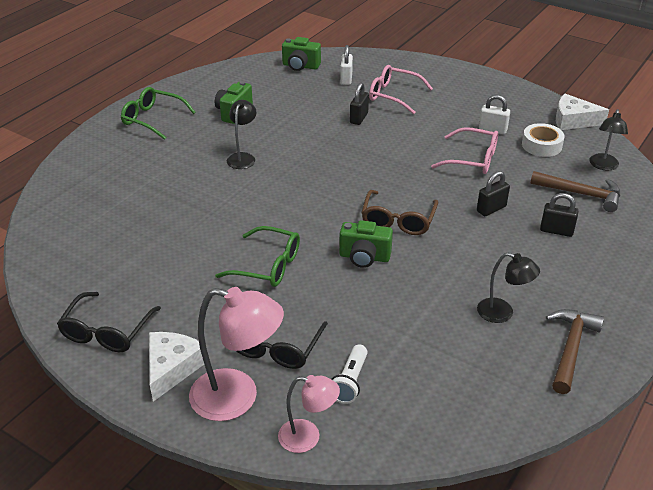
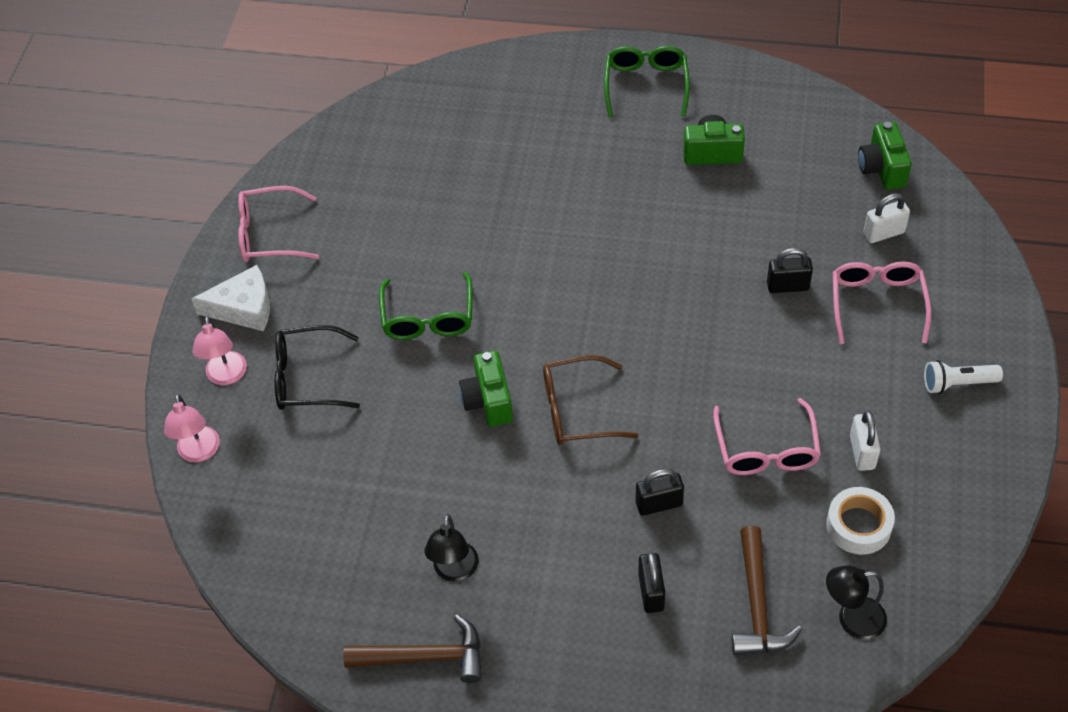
camera: 70 degrees right, 15 degrees up
(107, 332) = (269, 234): black glasses -> pink glasses
(237, 398) = (226, 376): pink lamp -> pink lamp, size x0.59
(243, 157) = (618, 206): black lamp -> none
(350, 381) = (285, 460): white flashlight -> white flashlight (957, 383)
(491, 209) = (659, 504): black padlock -> black padlock turned 45 degrees counterclockwise
(573, 120) = (962, 552): white cheese -> none

